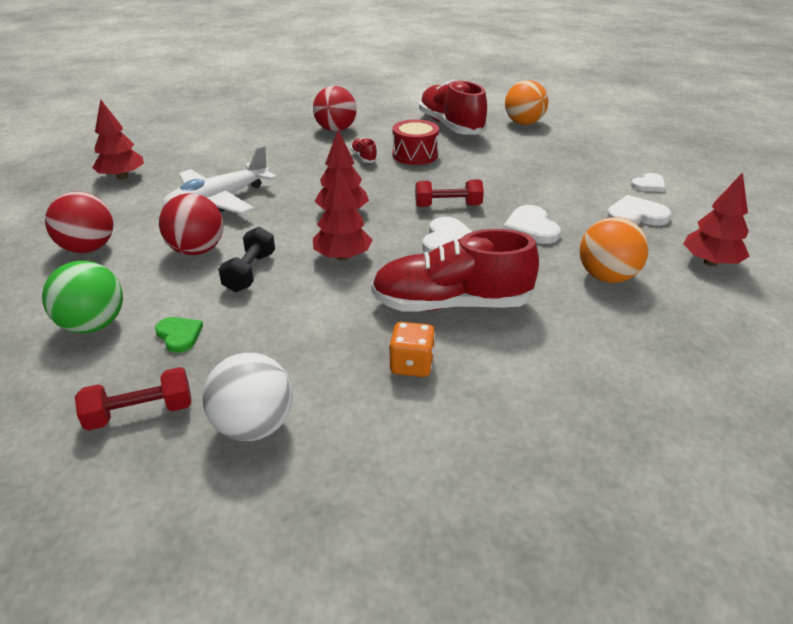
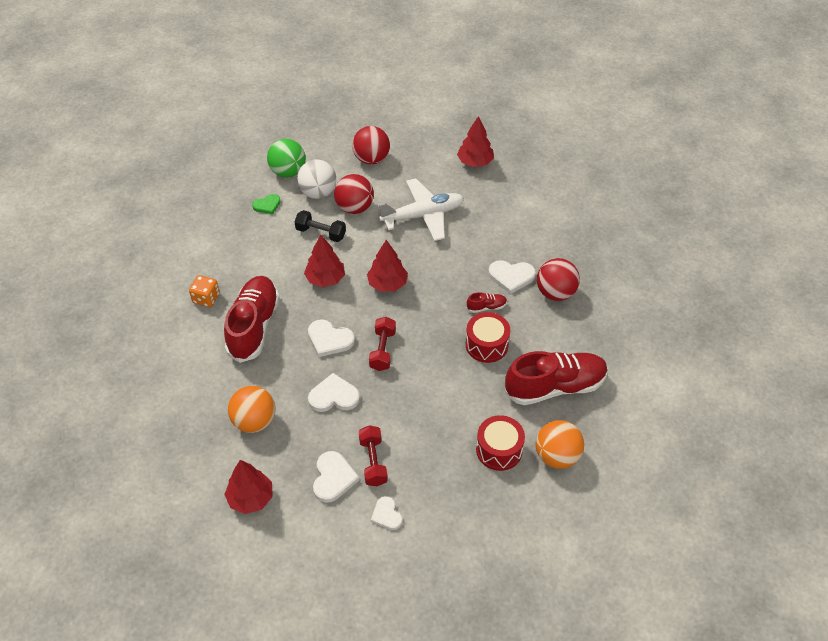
camera: 100 degrees right, 15 degrees up
(140, 413) = (212, 196): red dumbbell -> red dumbbell (373, 461)
(218, 201) = (423, 215): white plane -> white plane turned 105 degrees clockwise
(254, 426) = (187, 235): white ball -> white ball (318, 193)
(317, 149) = (511, 277): none -> white heart
(535, 143) = (499, 450): none -> red drum

